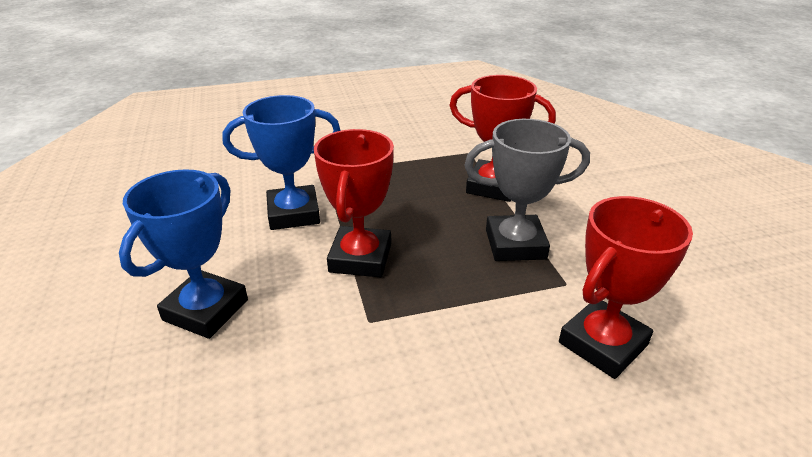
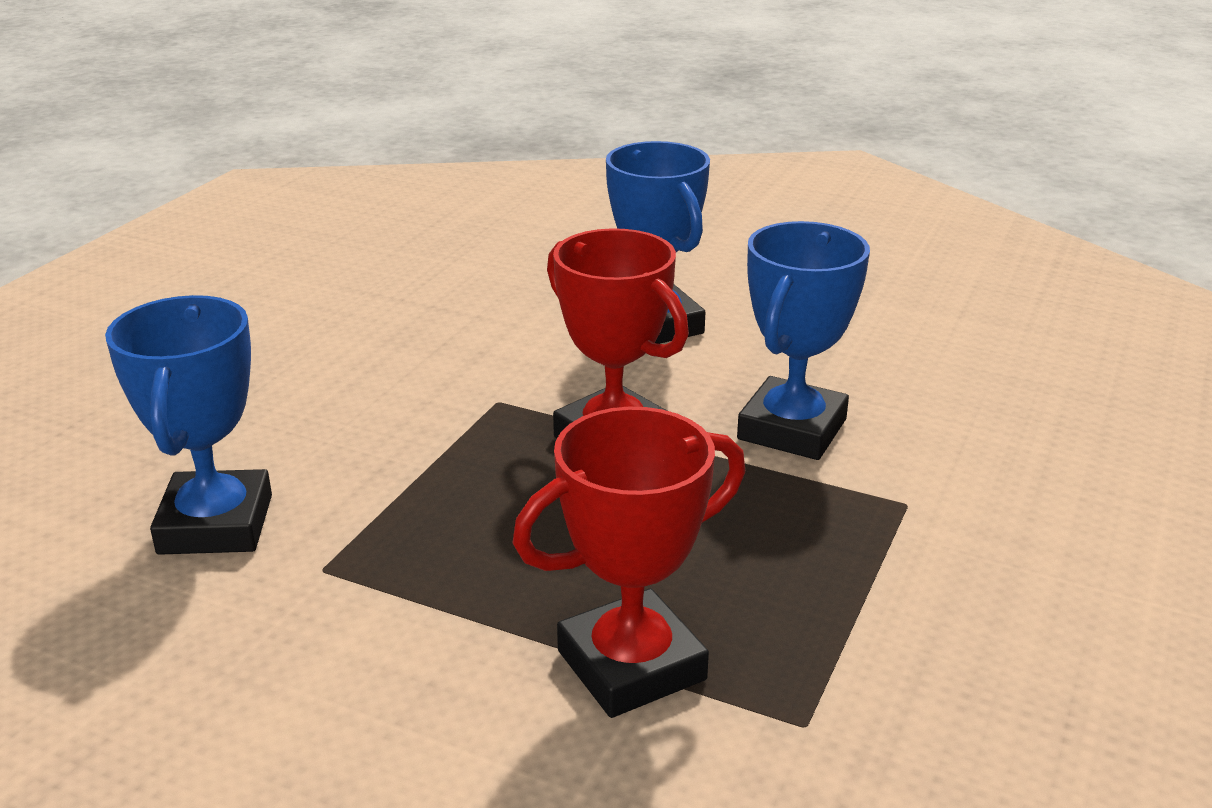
camera: 130 degrees right, 5 degrees down
(515, 244) = (453, 578): grey trophy -> none
(603, 344) = (216, 524): red trophy -> blue trophy

